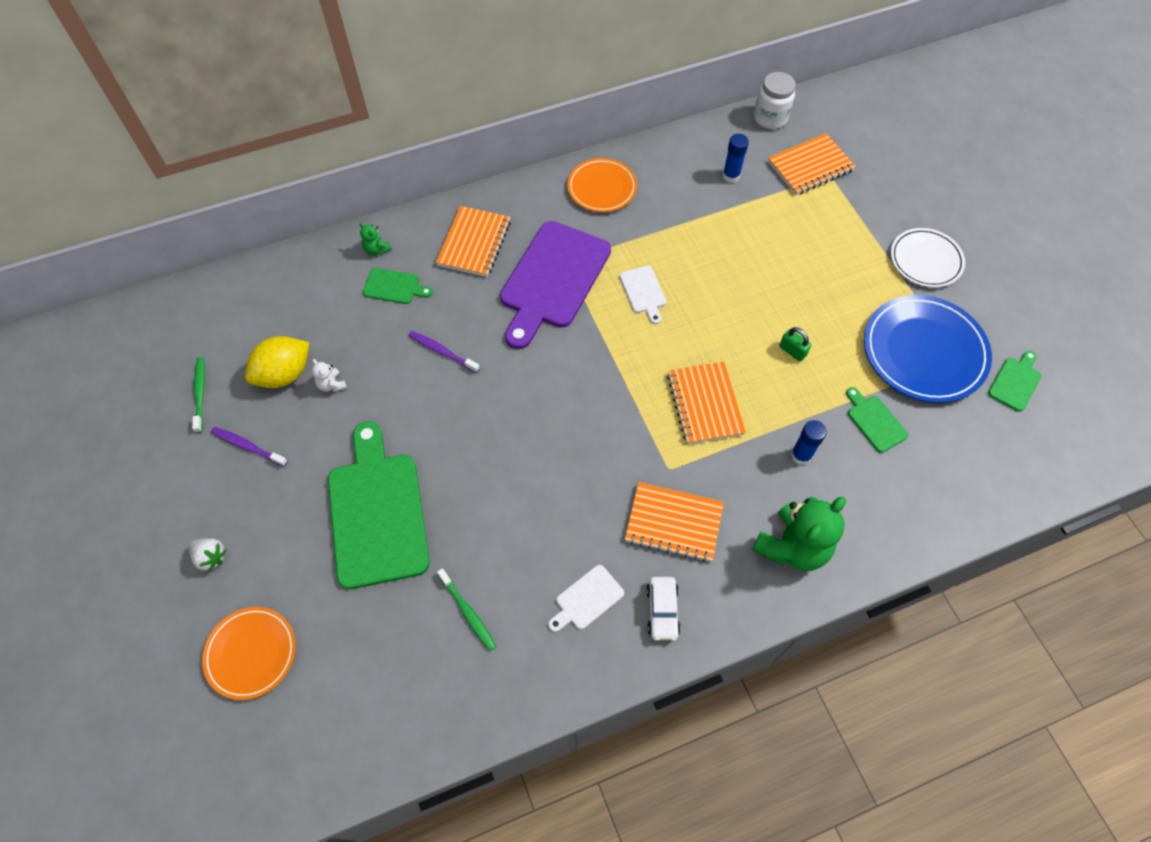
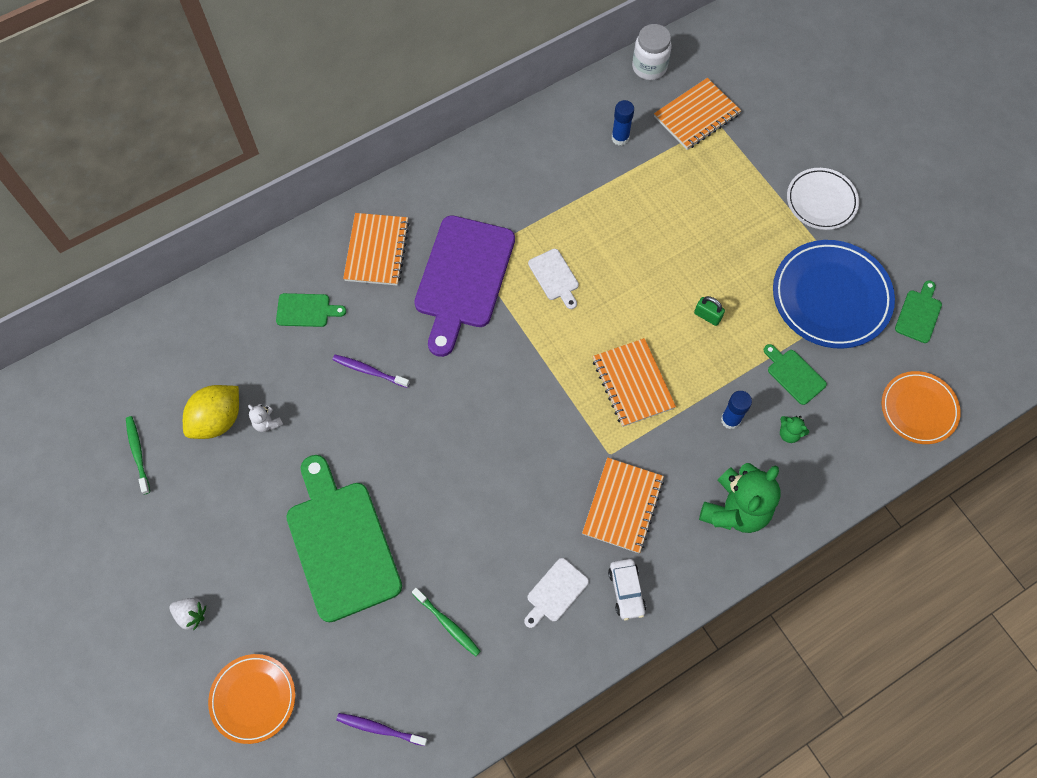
camera: 10 degrees left, 5 degrees up
(248, 446) = (200, 499): purple toothbrush -> purple toothbrush (380, 729)
(376, 249) = (279, 273): green teddy bear -> green teddy bear (789, 433)
(602, 188) = (493, 170): orange plate -> orange plate (918, 409)
(673, 523) = (623, 506): orange notebook -> orange notebook turned 75 degrees counterclockwise

